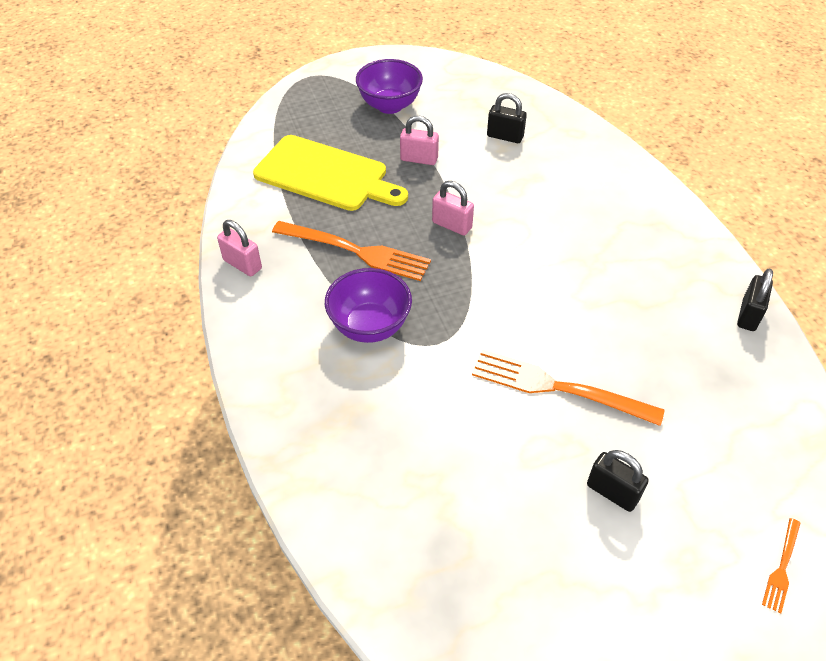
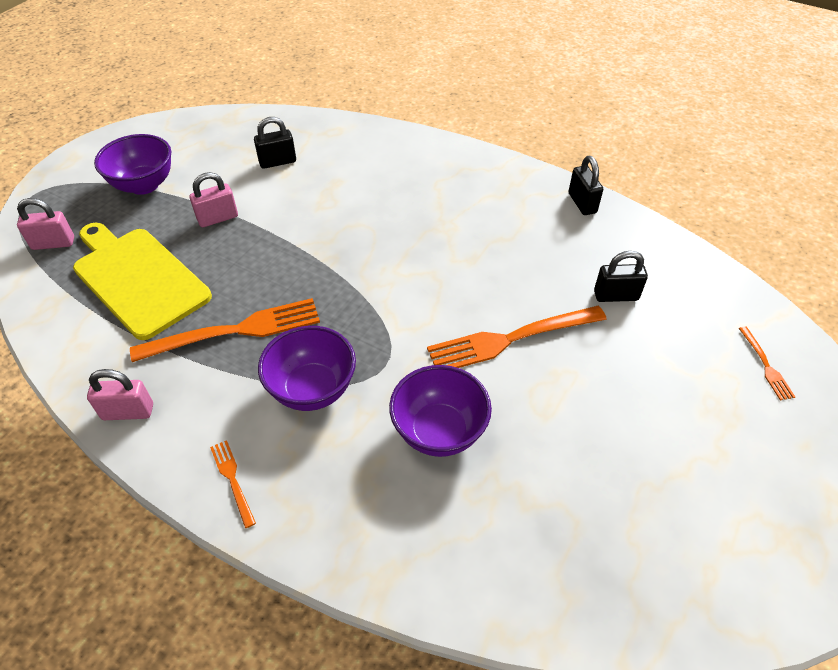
camera: 40 degrees left, 0 degrees up
(264, 352) = (232, 479): none -> orange fork
(326, 175) = (138, 279): yellow cutting board -> yellow cutting board turned 120 degrees counterclockwise
(430, 417) = (439, 431): none -> purple bowl
(452, 225) = (302, 259): pink padlock -> pink padlock (53, 243)
(612, 492) = (622, 392): black padlock -> black padlock (616, 296)

